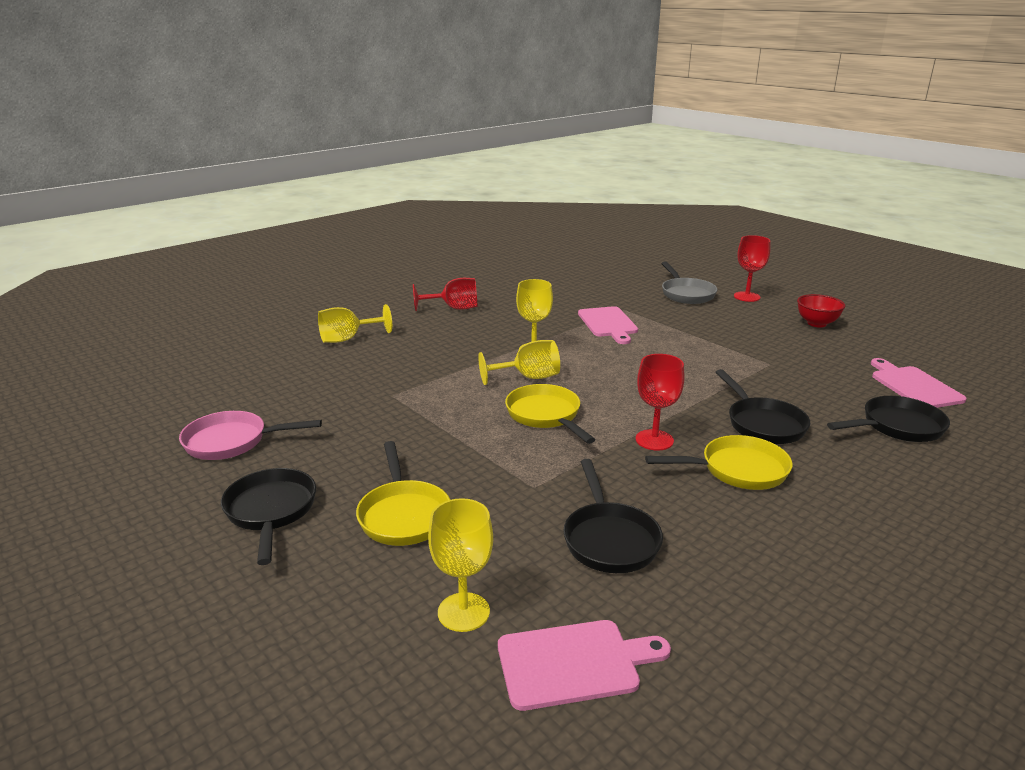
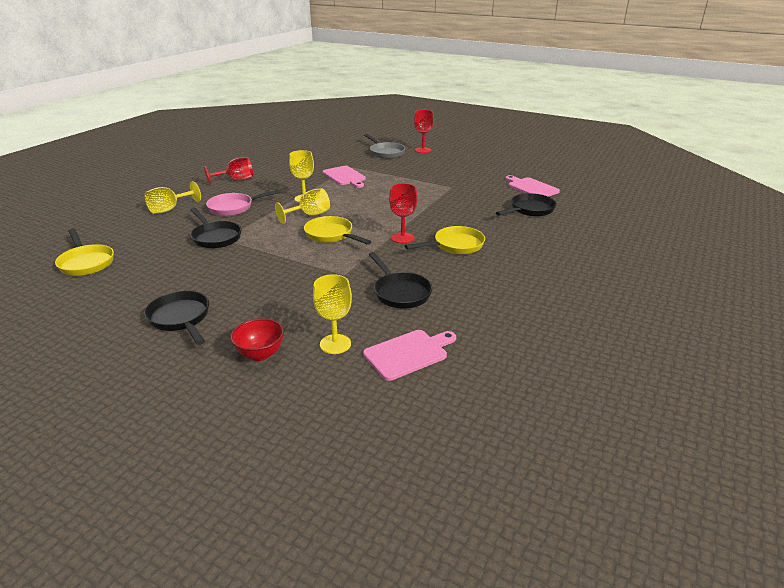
camera: 20 degrees left, 5 degrees up
(232, 442) = (125, 285): pink pan -> pink pan (234, 207)
(403, 515) = (271, 304): yellow pan -> yellow pan (86, 262)
(762, 424) = (459, 219): black pan -> black pan (215, 237)
(816, 323) = (468, 161): red bowl -> red bowl (260, 354)

